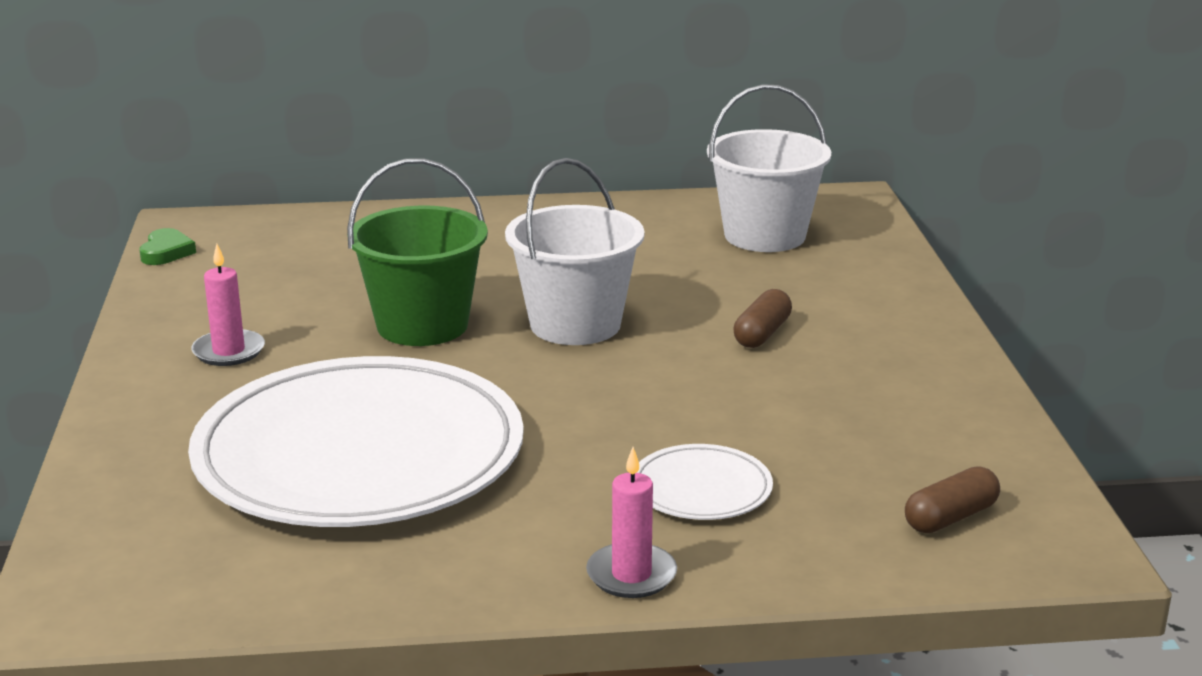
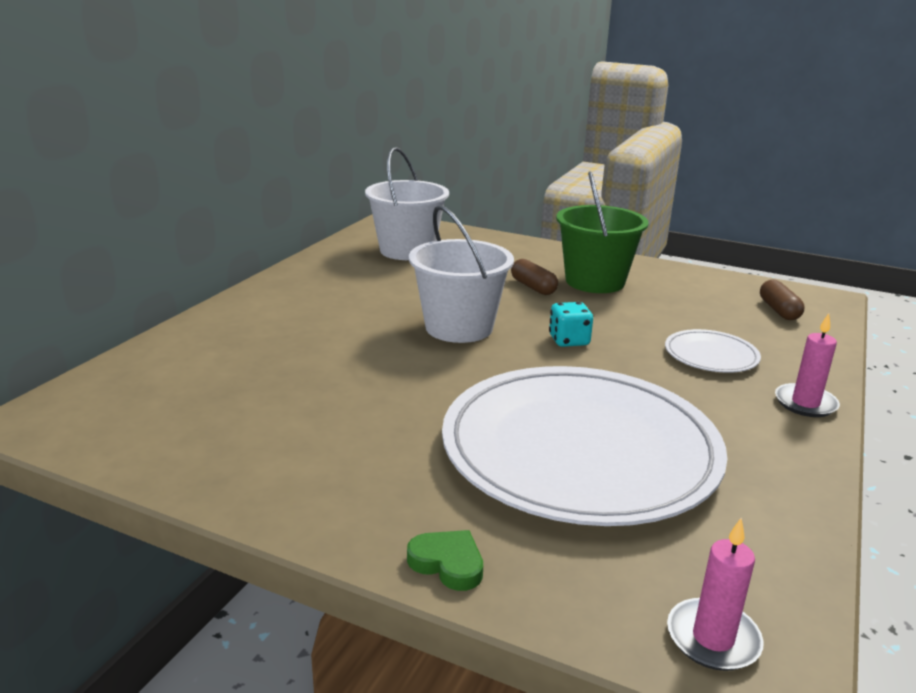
camera: 60 degrees left, 0 degrees up
(166, 252) = (79, 443): green heart -> green heart (448, 563)
(228, 351) = (337, 462): pink candle -> pink candle (713, 638)
(422, 325) = (395, 373): green bucket -> green bucket (595, 281)
(623, 391) = (569, 340): none -> turquoise dice

